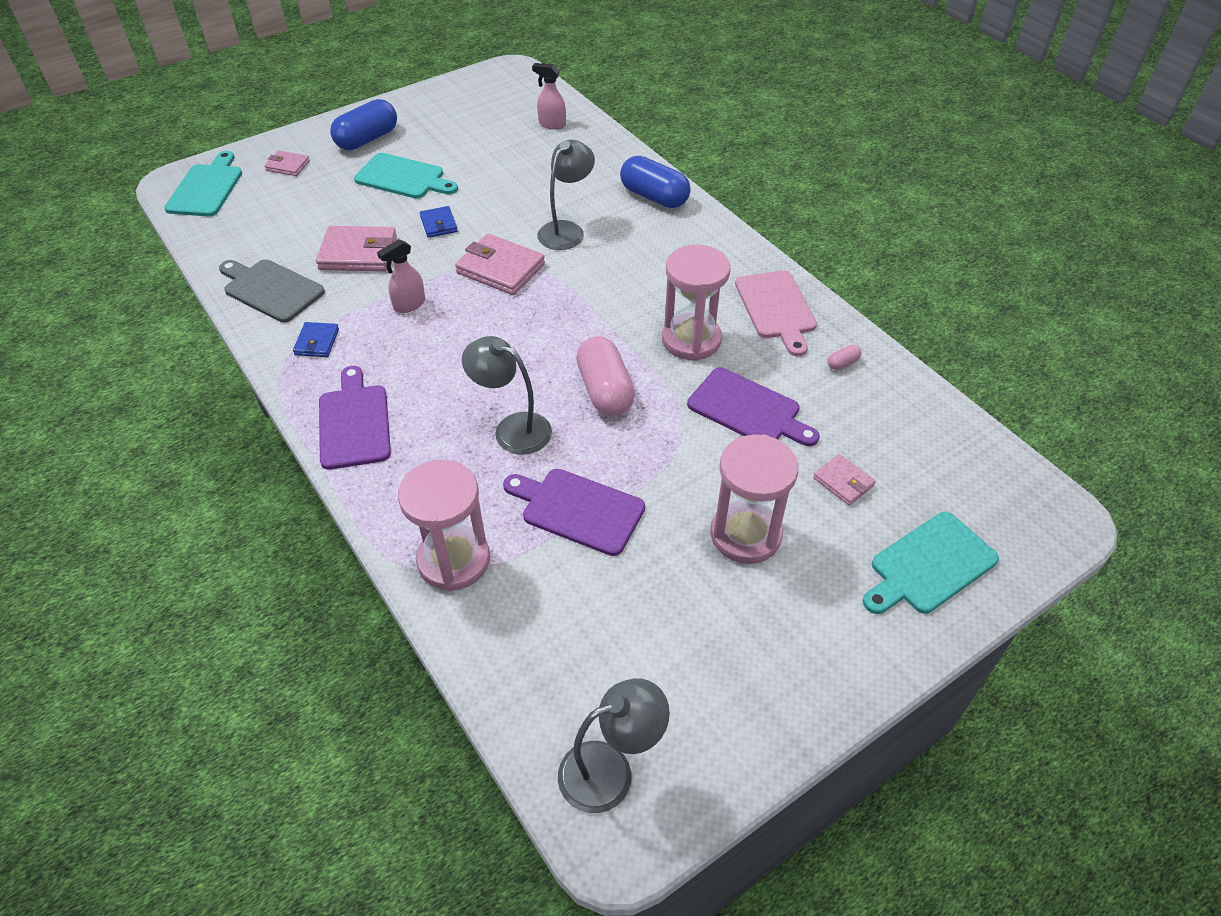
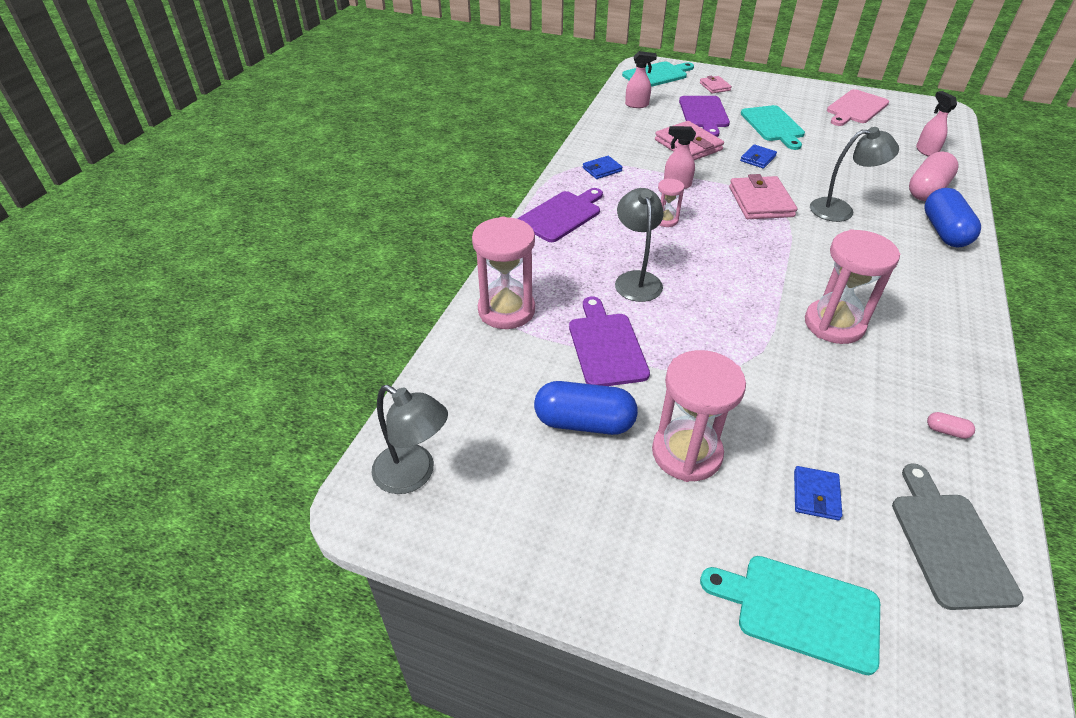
camera: 55 degrees right, 5 degrees down
(239, 240) = (637, 105): none -> pink spray bottle
(271, 289) = (617, 134): grey cutting board -> grey cutting board (949, 543)
(367, 139) = (781, 97): blue capsule -> blue capsule (584, 422)
(452, 349) = (665, 220): none -> pink hourglass
(605, 390) = (724, 304): pink capsule -> pink capsule (927, 190)
(748, 409) = (811, 392): purple cutting board -> purple cutting board (704, 114)
(776, 308) = (942, 357): pink cutting board -> pink cutting board (856, 108)
(843, 482) = (816, 495): pink wallet -> blue wallet

